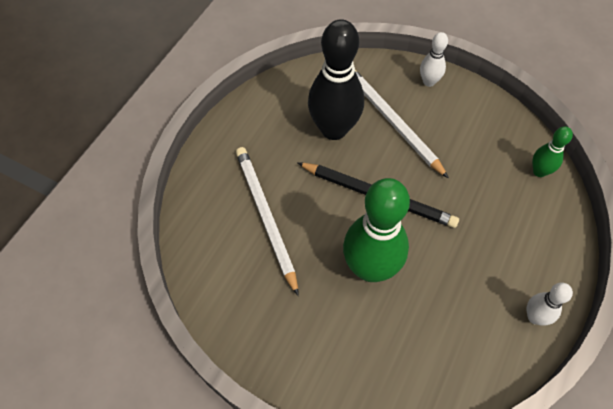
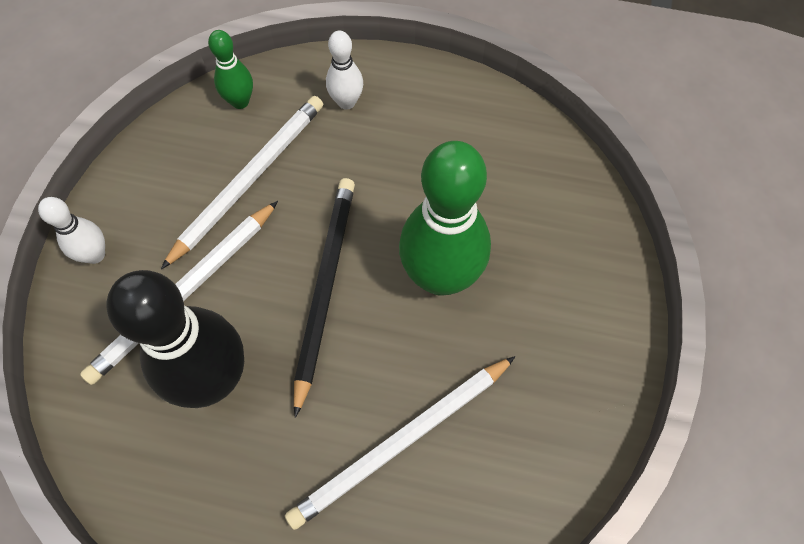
camera: 105 degrees left, 5 degrees up
(470, 167) = (249, 179): none -> white pencil
(534, 317) = (446, 93): white bowling pin -> white bowling pin (346, 102)

